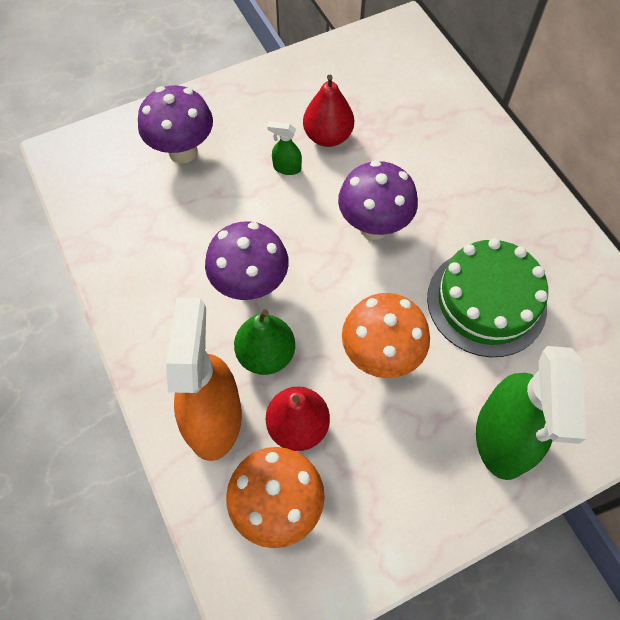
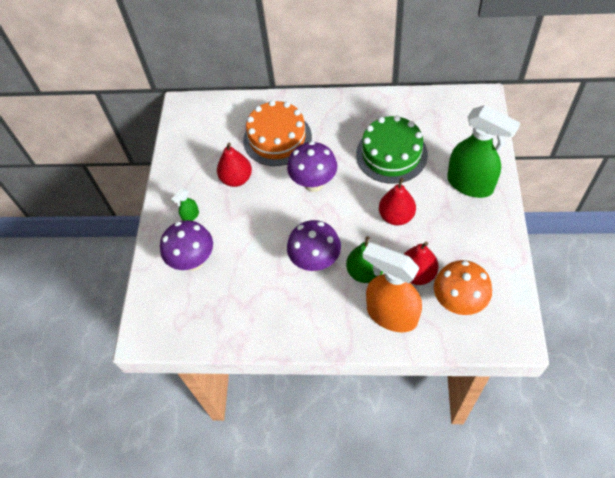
camera: 55 degrees left, 5 degrees down
(286, 168) = (245, 209): green spray bottle -> green spray bottle (190, 216)
(380, 355) = (396, 216): orange mushroom -> red pear
(420, 150) = (277, 138): none -> orange cake

